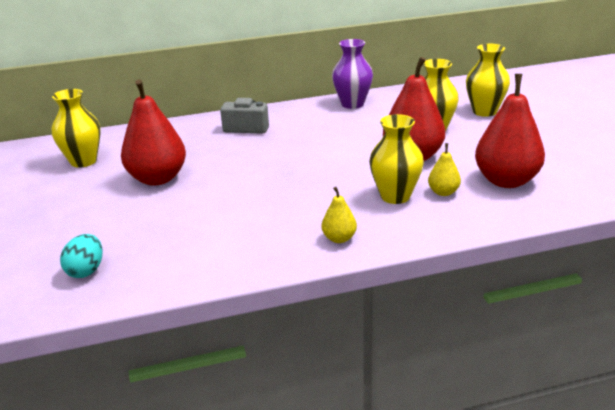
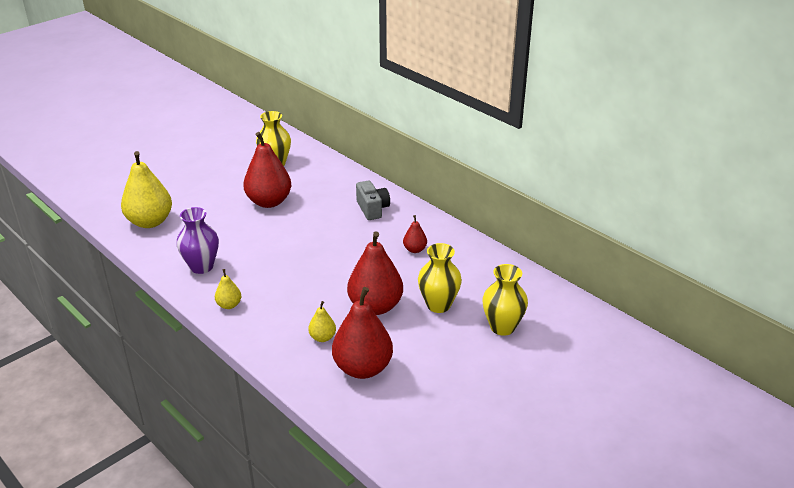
camera: 60 degrees right, 5 degrees up
(86, 271) = (150, 222): turquoise egg -> yellow pear
(338, 122) = (415, 249): none -> red pear
(352, 104) = (459, 246): purple vase -> purple vase (201, 266)
(395, 196) = (302, 314): yellow vase -> none

